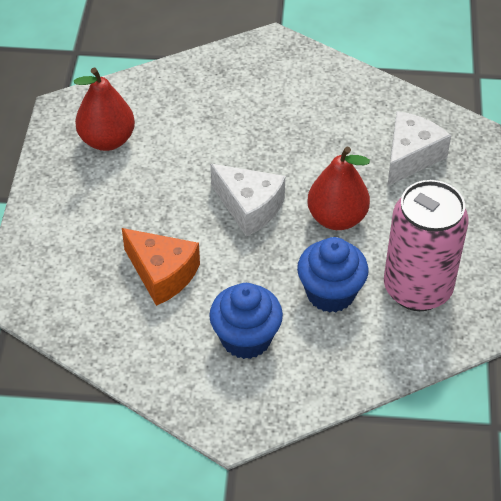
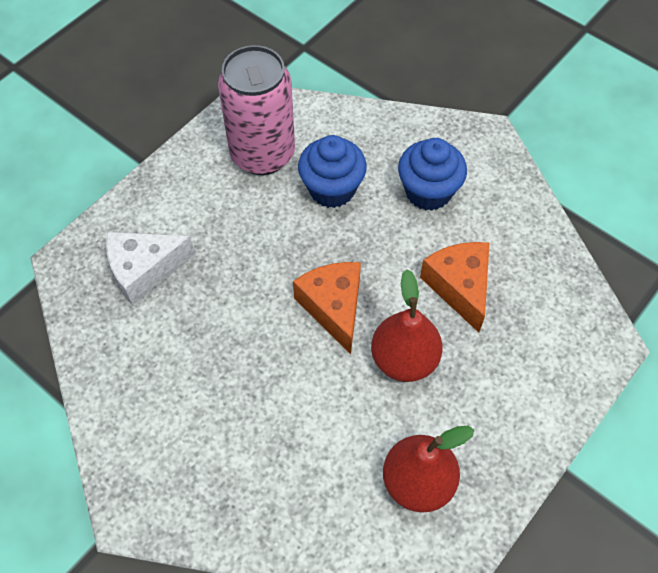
camera: 145 degrees left, 10 degrees up
(249, 207) = (333, 307): white cheese -> orange cheese
(337, 218) = (267, 250): red pear -> red pear (404, 359)

